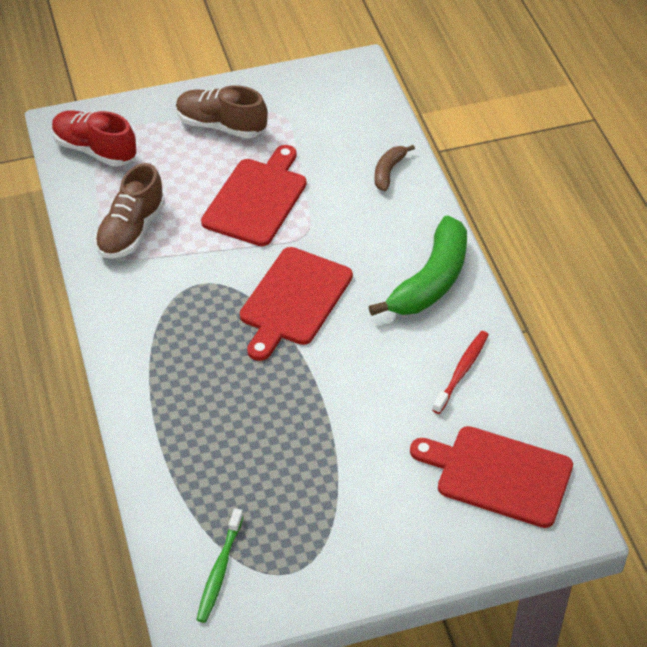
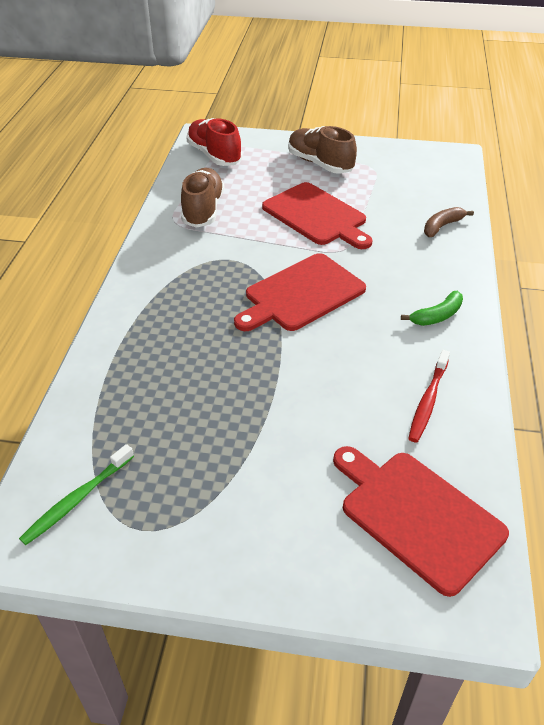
camera: 25 degrees right, 5 degrees down
(131, 230) = (203, 210): brown shoe -> brown shoe turned 135 degrees clockwise
(256, 199) = (317, 216): red cutting board -> red cutting board turned 90 degrees clockwise
(431, 280) = (437, 316): green banana -> green banana, size x0.49
(462, 371) = (428, 401): red toothbrush -> red toothbrush turned 150 degrees clockwise

